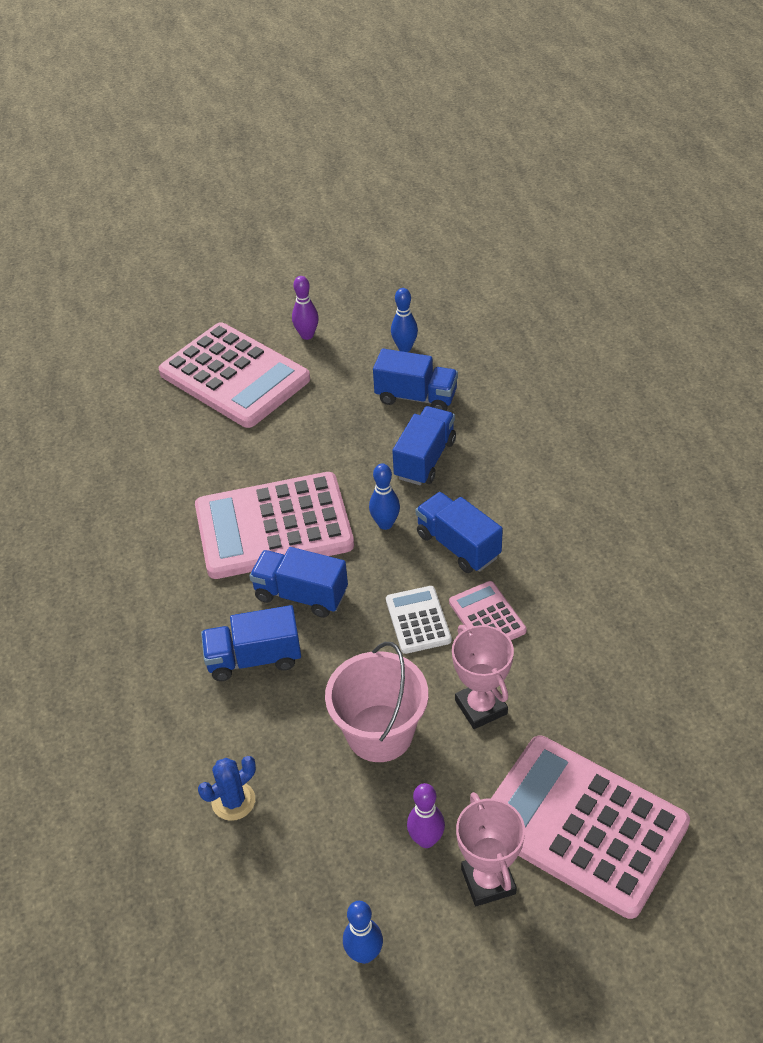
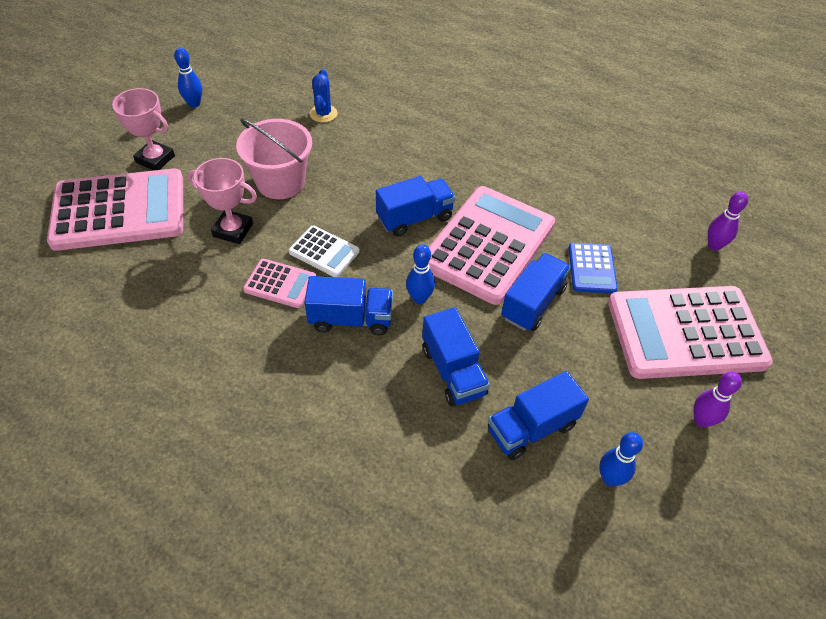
camera: 130 degrees right, 5 degrees up
(225, 454) = (592, 268): none -> blue calculator
(254, 658) = (396, 171): blue truck -> blue truck (533, 303)
(426, 840) = (205, 155): purple bowling pin -> purple bowling pin (714, 245)

